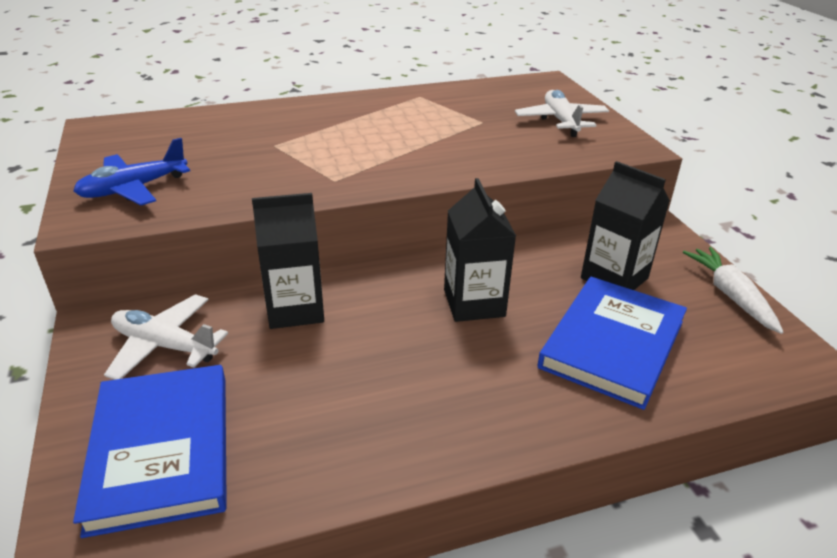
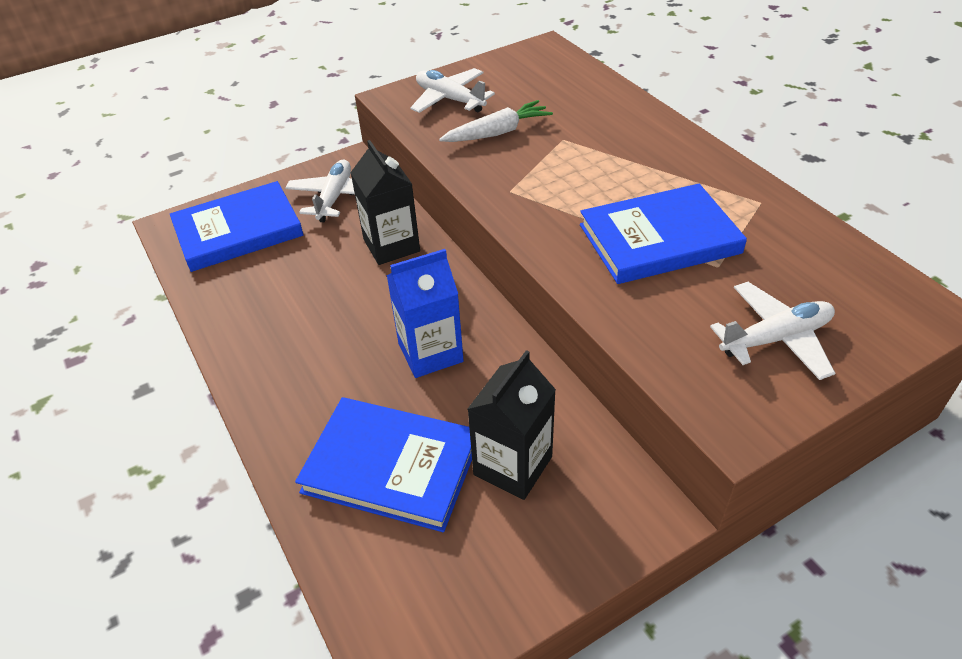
camera: 80 degrees right, 10 degrees up
(134, 189) = (450, 99): blue plane -> white plane
(442, 134) = (659, 239): none -> blue book
(474, 303) = (430, 352): black carton -> blue carton
(730, 296) = (515, 592): white carrot -> white carrot (497, 133)

